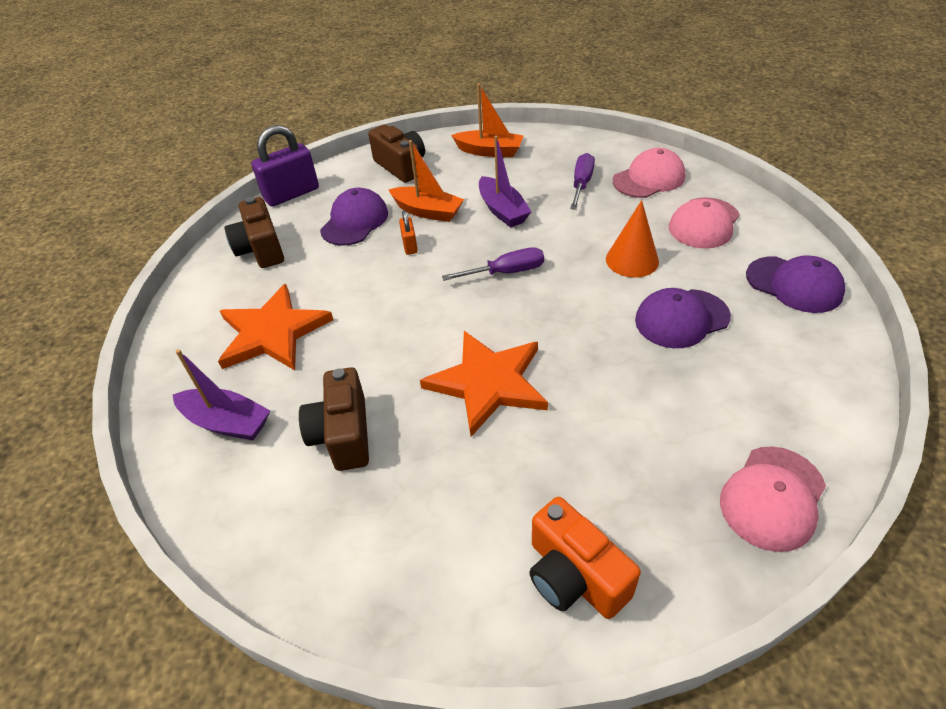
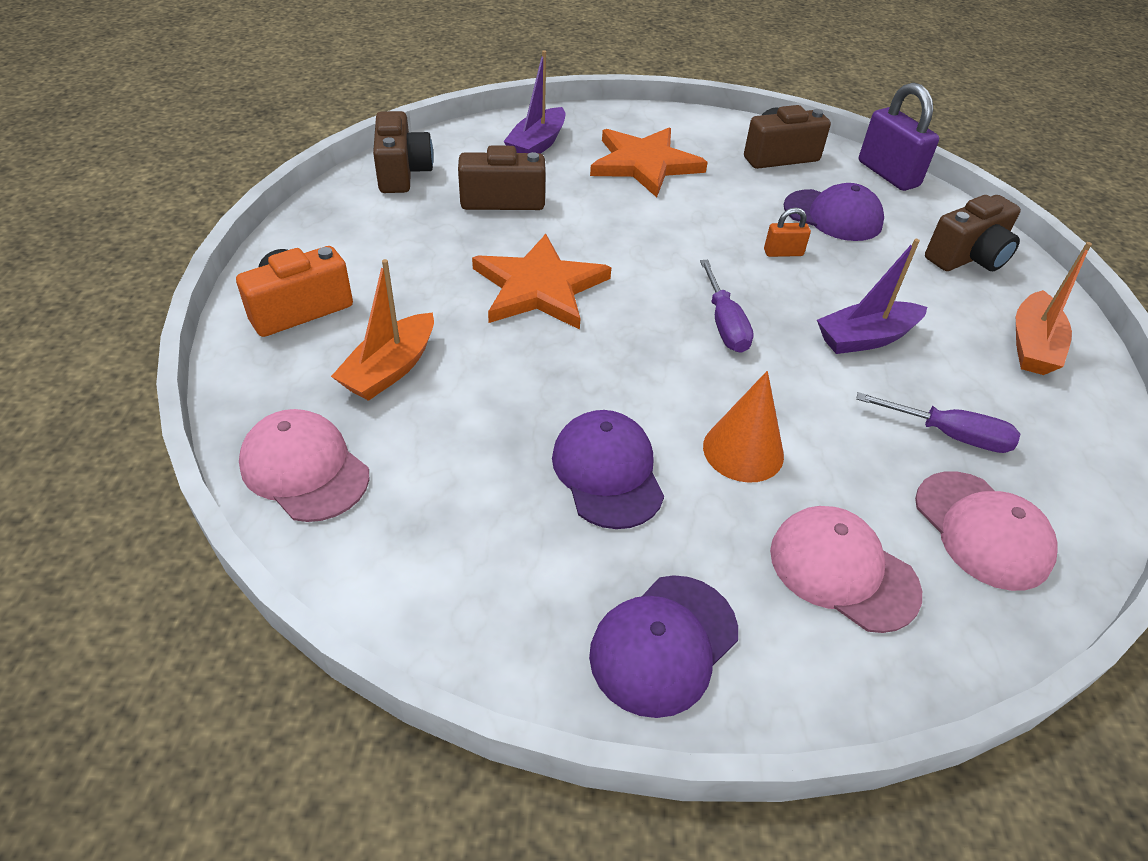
camera: 90 degrees right, 0 degrees up
(288, 546) = (402, 173): none -> brown camera
(427, 211) = (857, 272): orange boat -> orange boat (390, 369)

